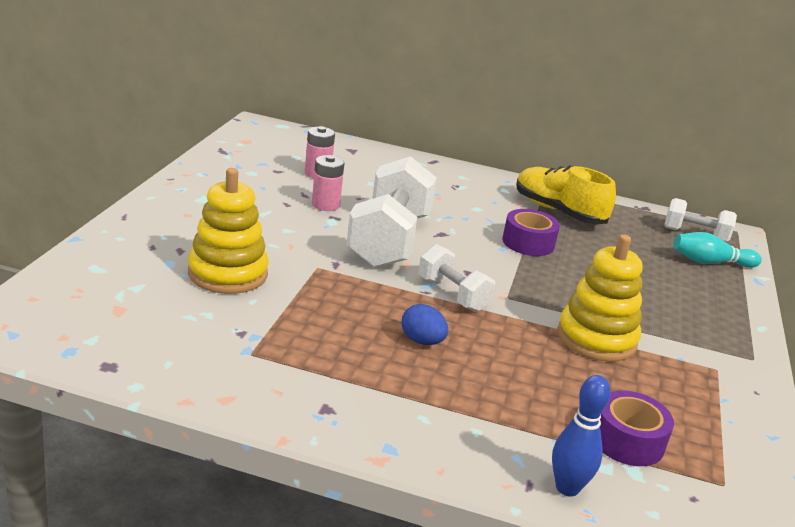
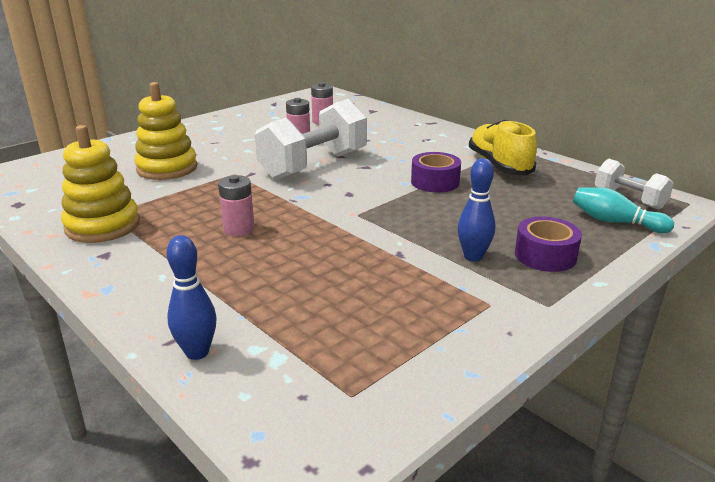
camera: 35 degrees right, 0 degrees up
(422, 341) = (239, 229): blue egg -> pink battery
(452, 294) = (312, 205): white dumbbell -> none
(596, 338) = (395, 256): yellow stacking toy -> yellow stacking toy (103, 226)
(627, 441) = (306, 335): purple tape -> purple tape (545, 255)
(653, 324) = (473, 257): none -> blue bowling pin

